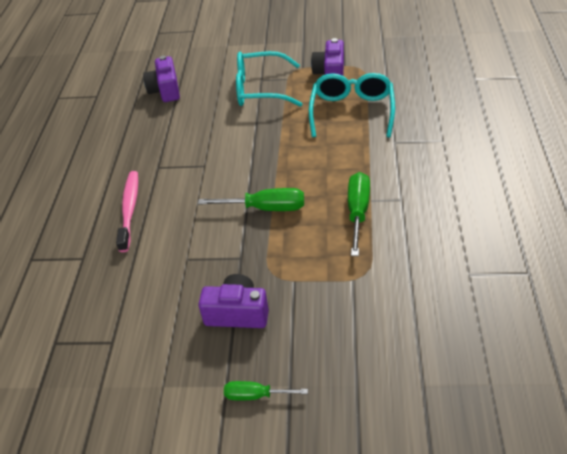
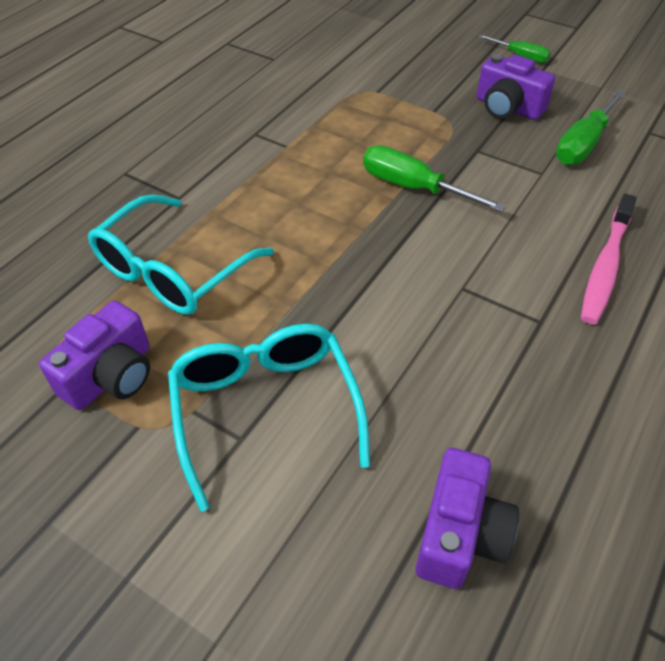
camera: 155 degrees left, 5 degrees up
(260, 89) = (265, 409): turquoise glasses -> turquoise glasses turned 135 degrees counterclockwise
(358, 212) = (313, 140): green screwdriver -> green screwdriver (583, 144)

